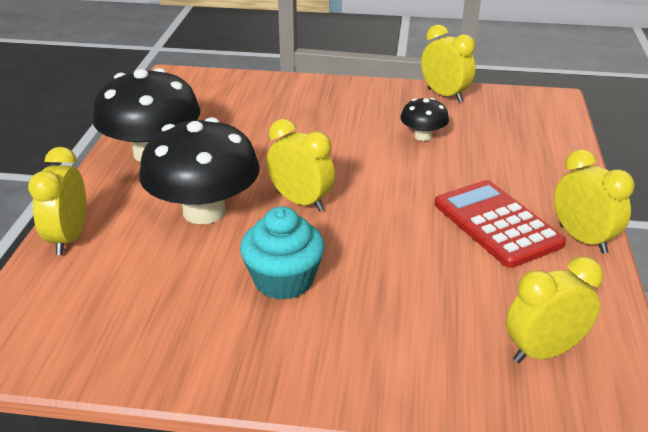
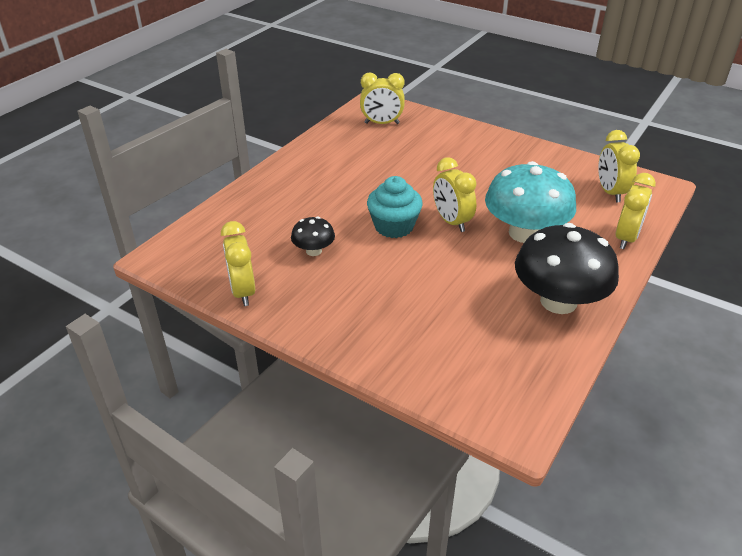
camera: 155 degrees left, 5 degrees up
(204, 211) = (524, 233): black mushroom -> turquoise mushroom
(283, 280) = (488, 179): turquoise cupcake -> turquoise cupcake (394, 226)
(497, 224) = (337, 175): red calculator -> none
(582, 239) = (300, 156): yellow clock -> yellow clock (610, 192)

